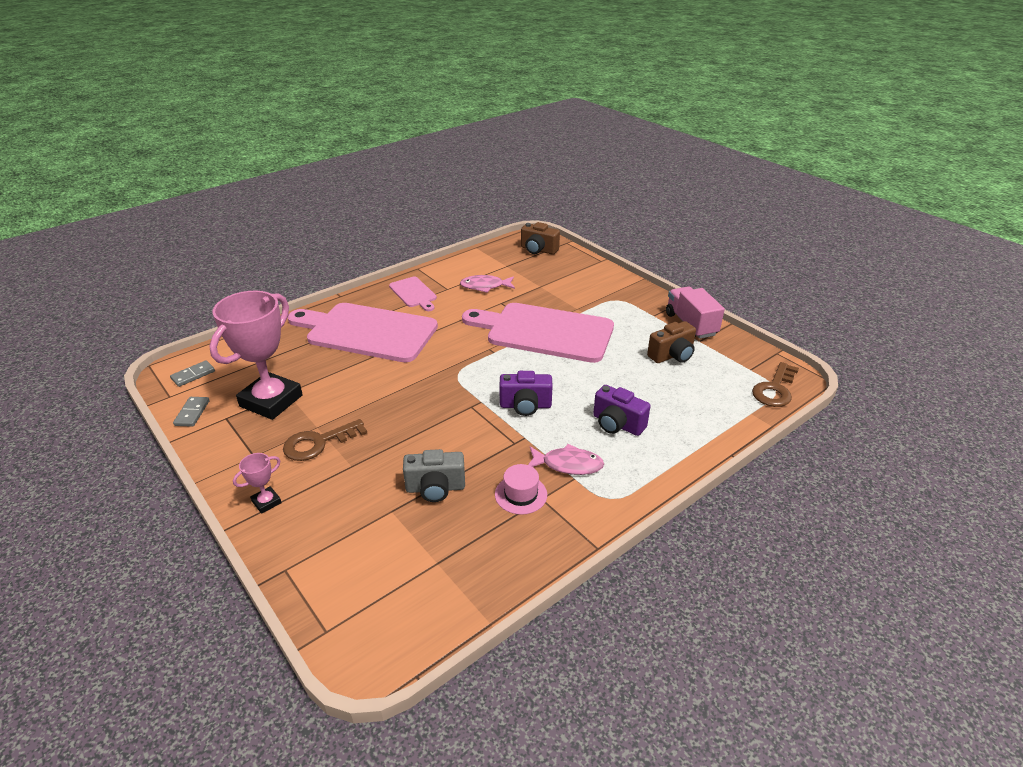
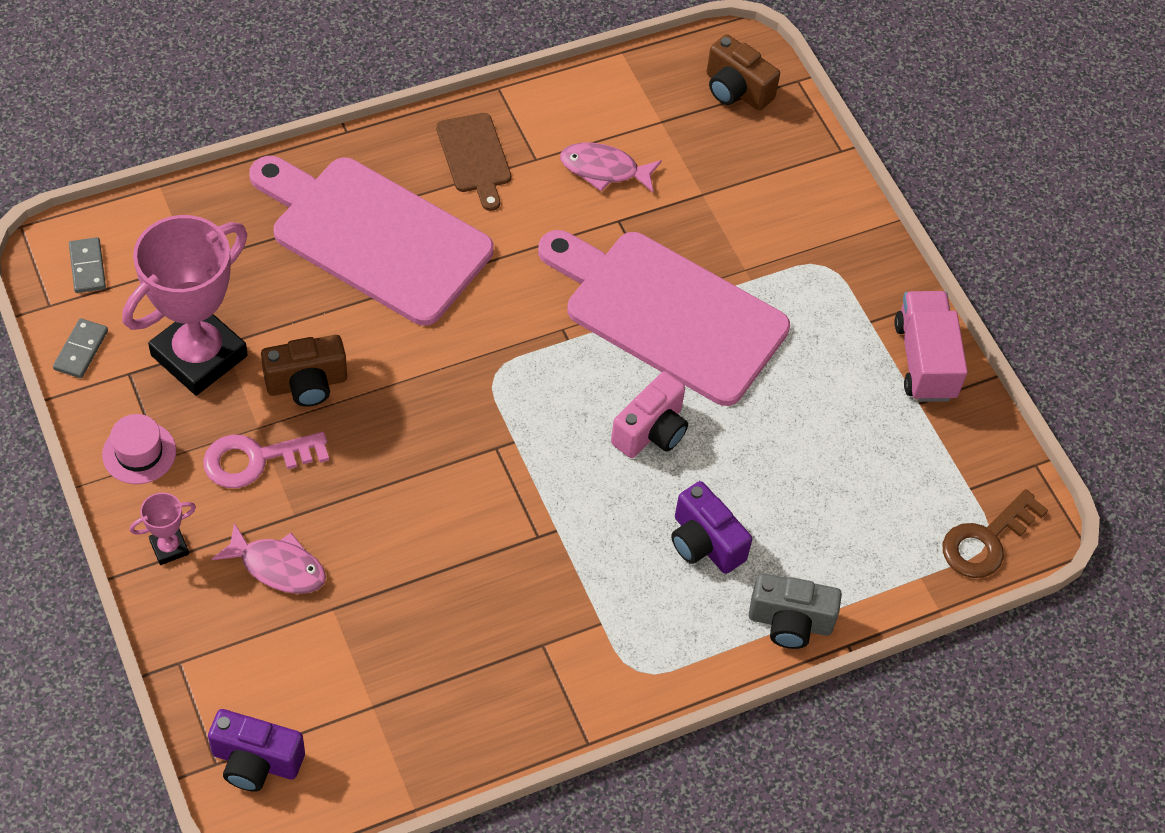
camera: 10 degrees right, 20 degrees up
(193, 375) = (87, 267): grey domino -> grey domino turned 75 degrees counterclockwise
(318, 443) = (256, 459): brown key -> pink key
(414, 293) = (474, 157): pink cutting board -> brown cutting board
(435, 488) = (402, 587): grey camera -> grey camera (790, 622)
(521, 494) = (516, 630): pink hat -> pink hat (139, 453)
(525, 406) = (579, 468): purple camera -> purple camera (256, 761)
(559, 381) = (651, 431): none -> pink camera
(568, 464) = (601, 597): pink fish -> pink fish (278, 567)
(672, 355) = (857, 424): brown camera -> brown camera (307, 384)

